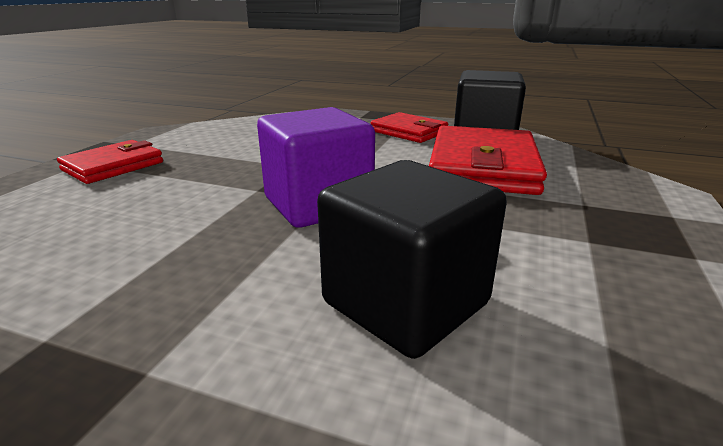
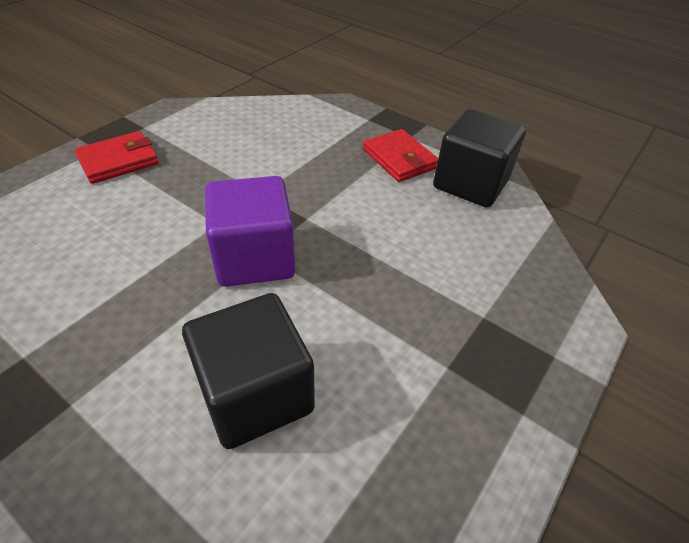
camera: 15 degrees right, 20 degrees up
(483, 167) = (432, 237): red wallet -> none

